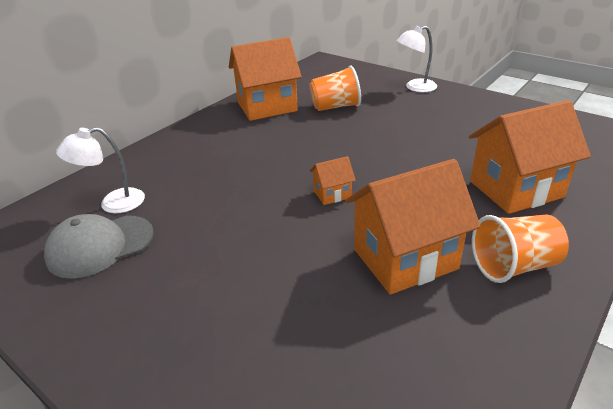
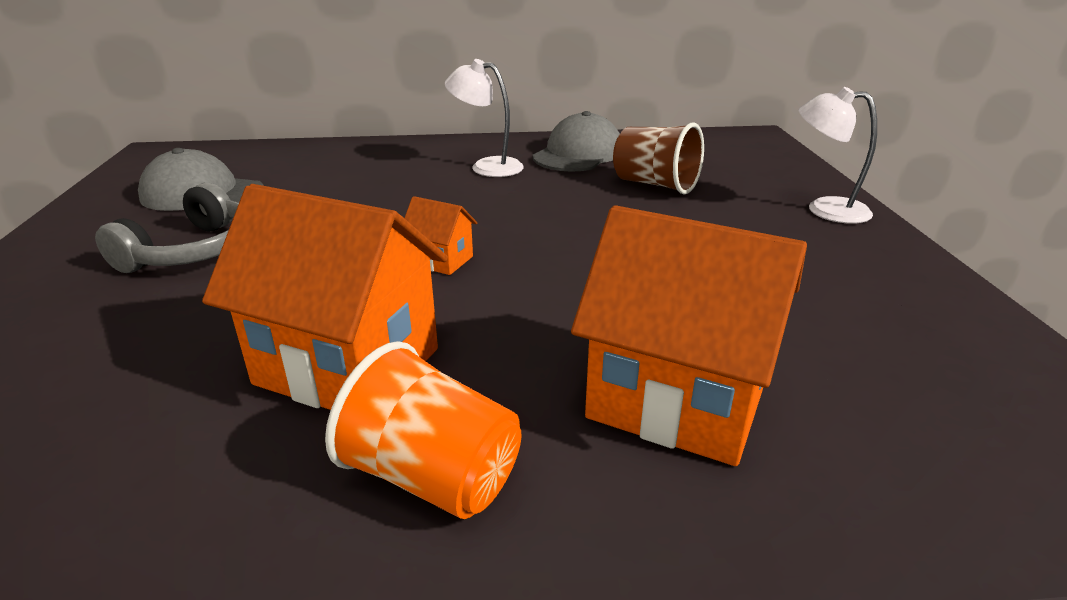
camera: 45 degrees right, 5 degrees down
(113, 203) = (278, 170): white lamp -> white lamp (487, 166)
(195, 274) = (193, 251): none -> grey headphones
(267, 107) = (578, 154): orange house -> grey cap
(335, 107) = (655, 184): orange cup -> brown cup

